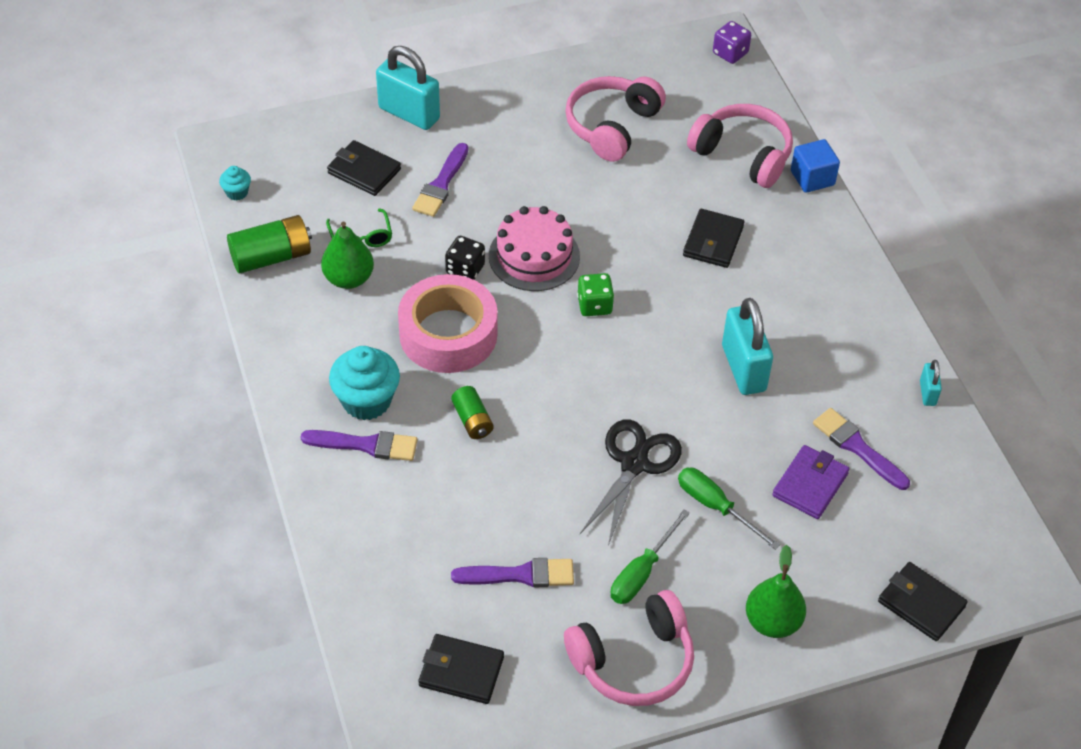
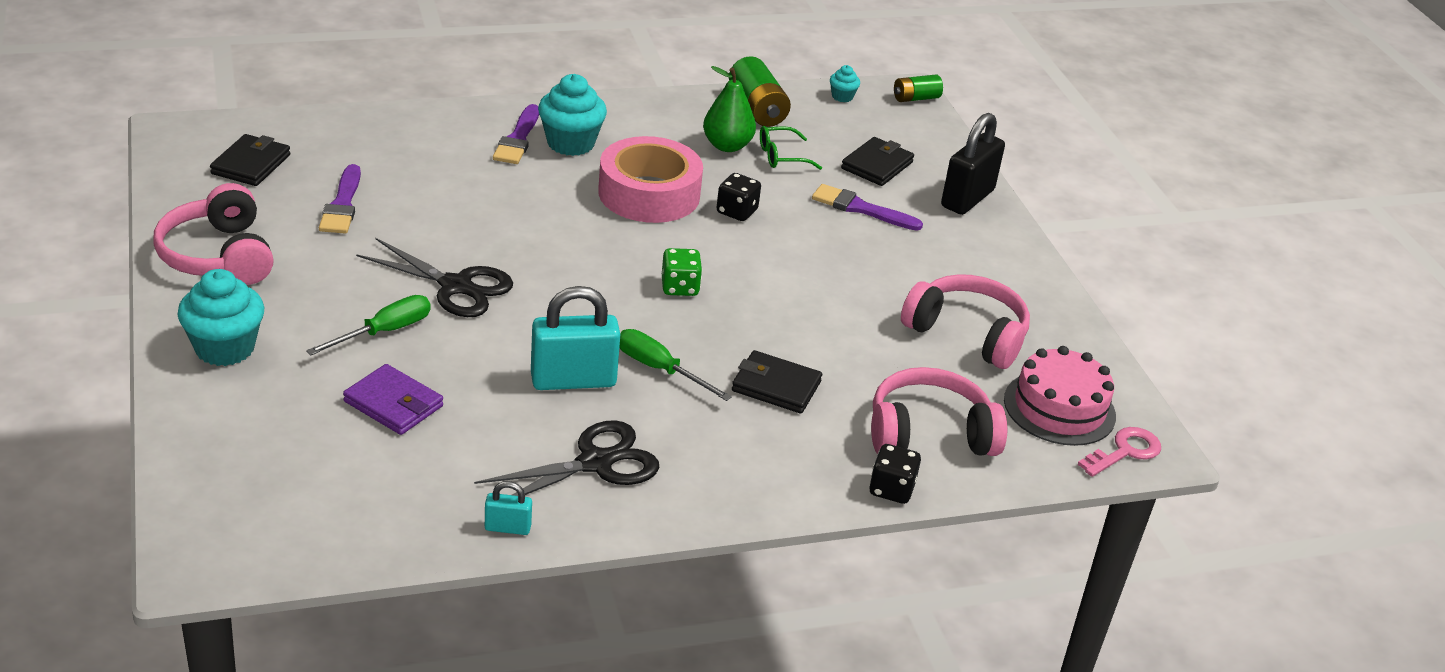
camera: 90 degrees right, 15 degrees down
(409, 113) = (967, 198): turquoise padlock -> black padlock
(472, 420) = (535, 197): green battery -> green battery (916, 98)
(534, 256) = (755, 256): pink cake -> pink cake (1059, 408)
(641, 572) = (319, 274): green screwdriver -> green screwdriver (659, 369)
(730, 53) = (1125, 451): purple dice -> pink key
(743, 155) = (929, 433): pink headphones -> pink headphones turned 135 degrees counterclockwise
(772, 622) = (225, 348): green pear -> turquoise cupcake
(812, 178) = (891, 489): blue cube -> black dice
(839, 346) = (596, 463): none -> black scissors
(857, 447) = (437, 450): purple brush -> none
(921, 604) = (201, 460): black wallet -> none

